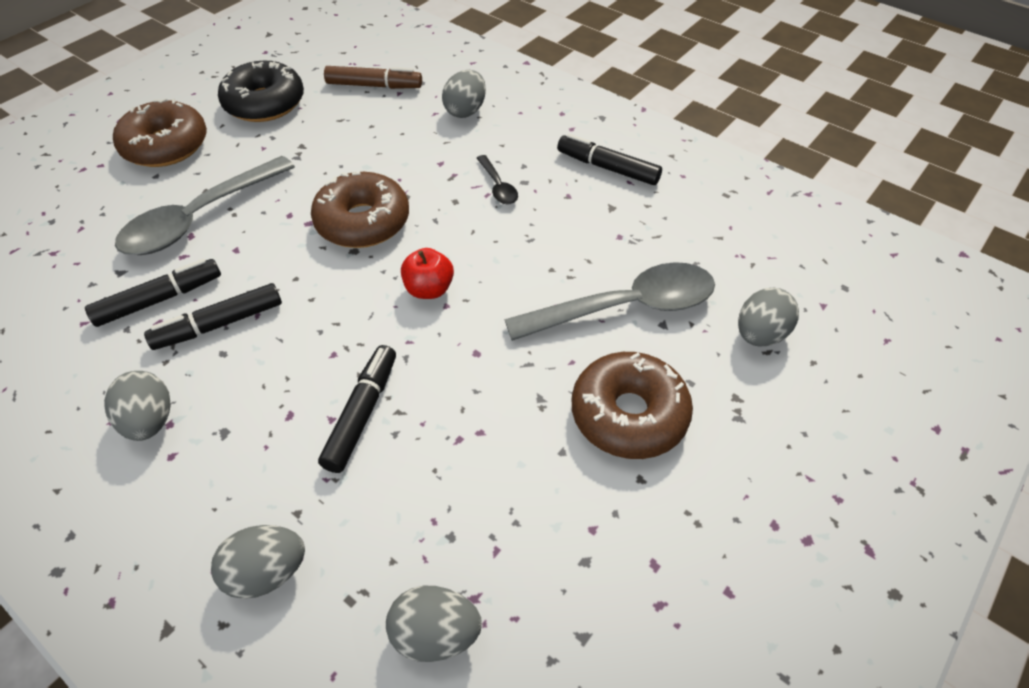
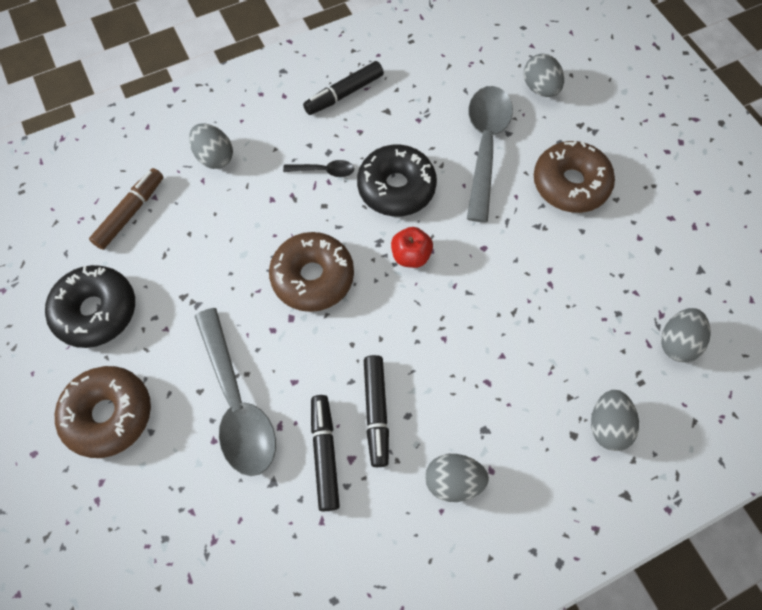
camera: 65 degrees left, 15 degrees up
(362, 413) = (506, 335): black marker -> none
(512, 248) = (396, 188): none -> black donut

